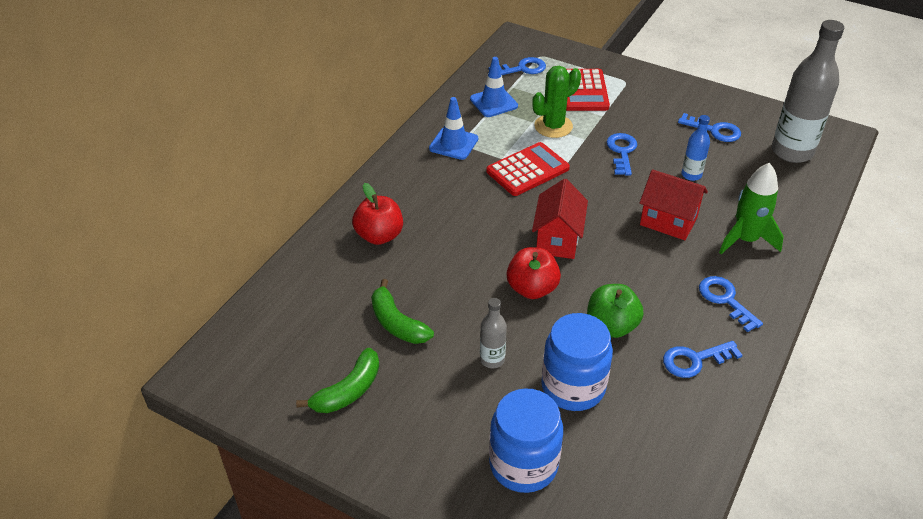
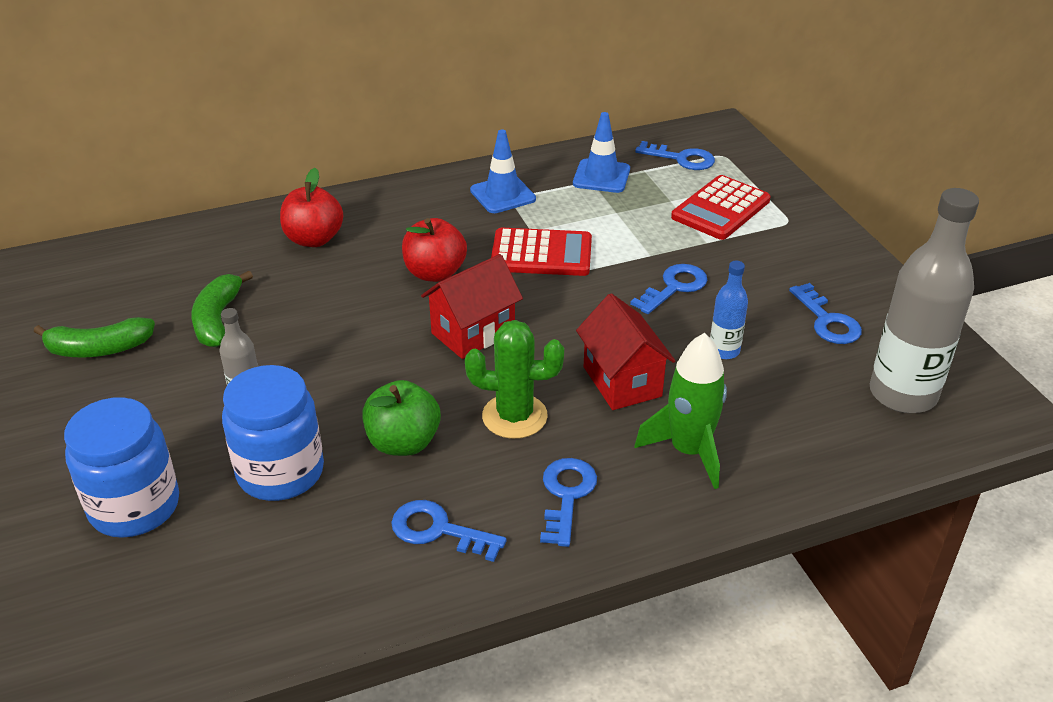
camera: 40 degrees right, 5 degrees down
(532, 289) = (379, 362): red apple -> red apple (435, 273)
(553, 126) = (632, 227): green cactus -> green cactus (514, 416)

